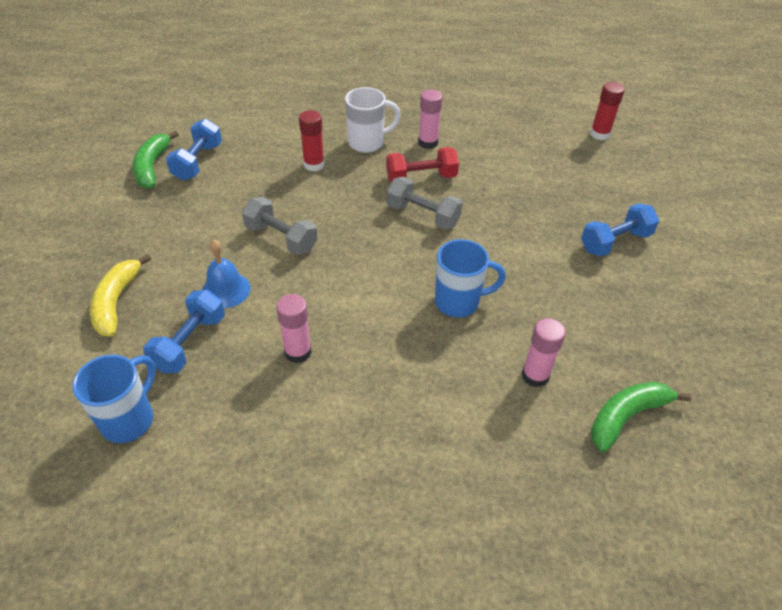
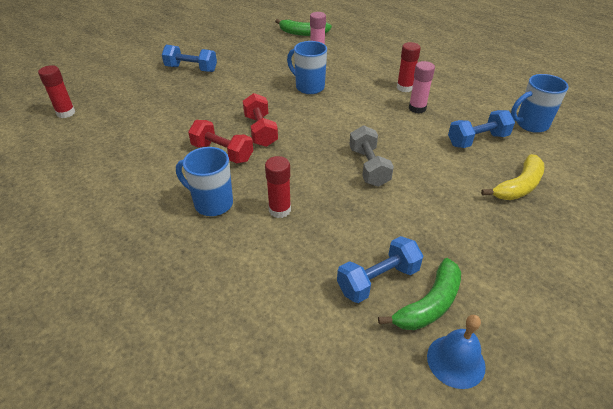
camera: 135 degrees left, 5 degrees down
(226, 290) = (435, 156): blue bell -> blue bell (456, 361)
(346, 384) = (404, 88): none -> red glue stick
(367, 143) = (212, 203): white mug -> blue mug
(423, 215) = (260, 131): grey dumbbell -> red dumbbell
(428, 143) = (171, 175): pink glue stick -> none

